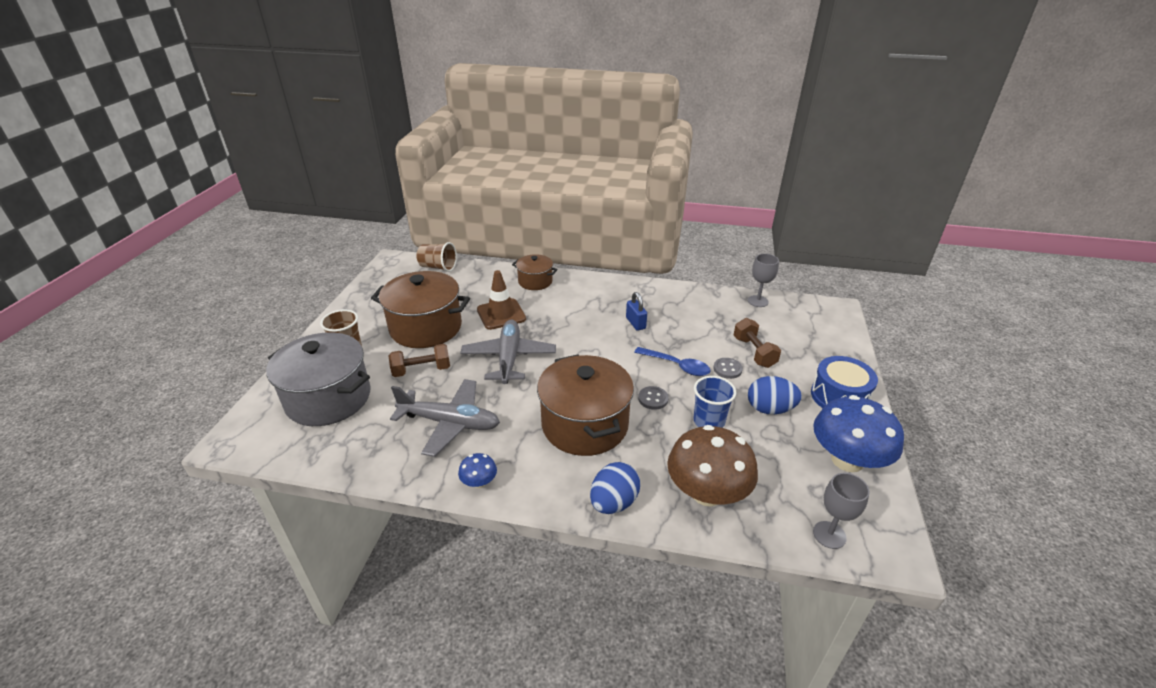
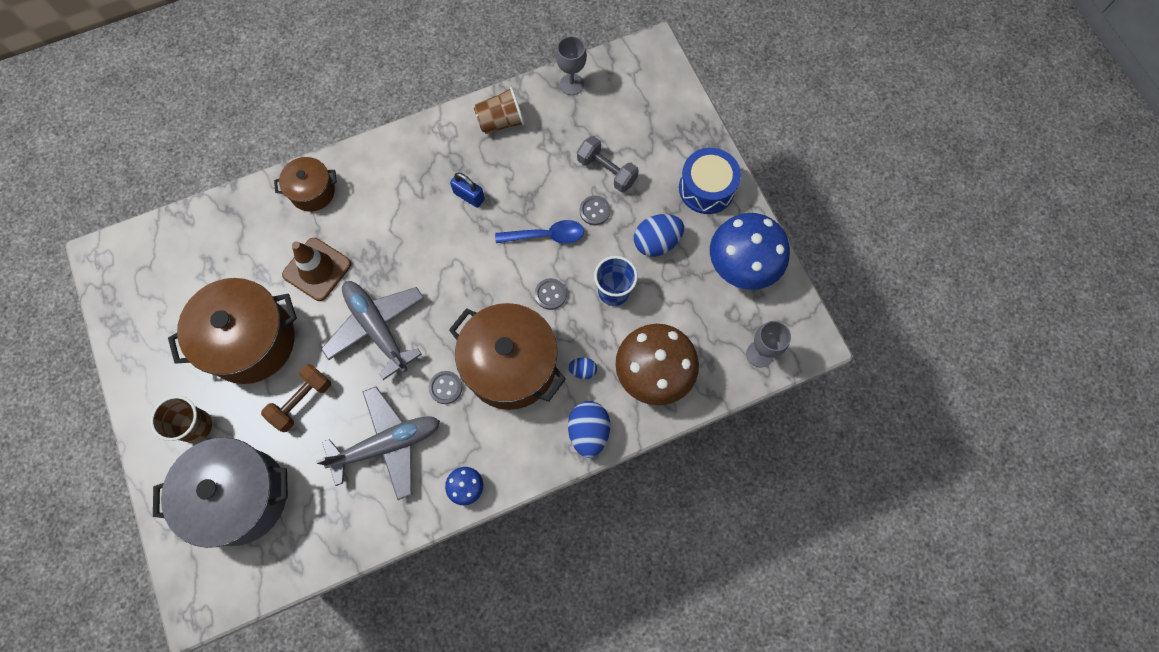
camera: 35 degrees left, 35 degrees up
(438, 267) = (173, 235): brown cup -> brown cup (501, 121)
(523, 412) = (445, 387): none -> grey button
(642, 458) = (582, 370): none -> blue egg
(754, 352) = (607, 171): brown dumbbell -> grey dumbbell

